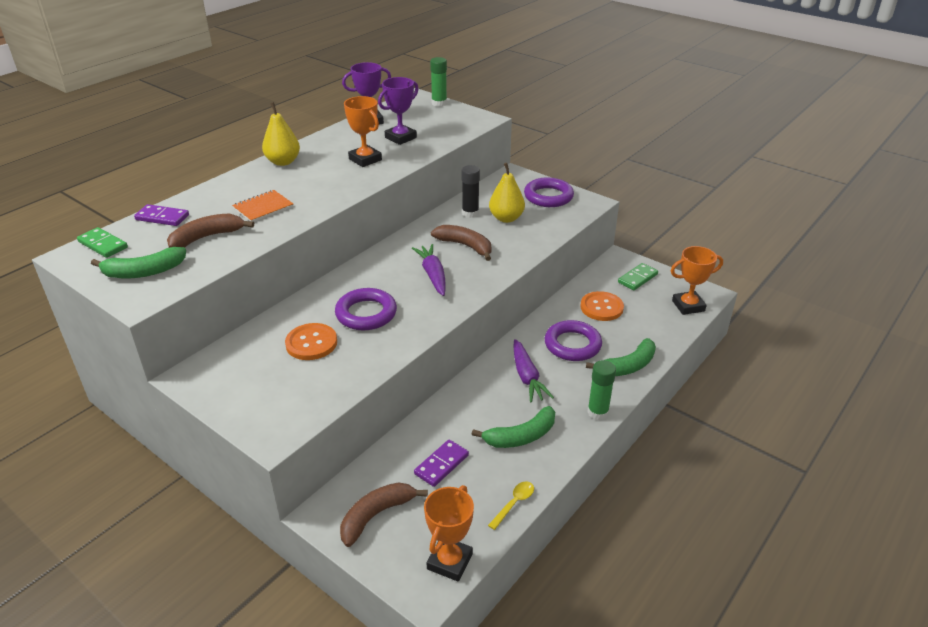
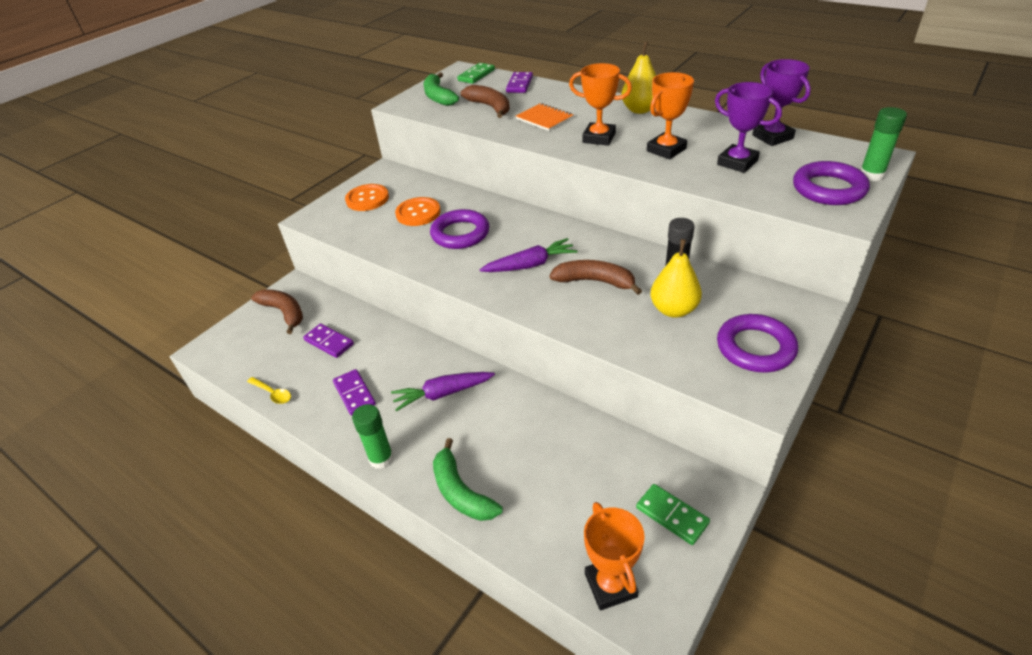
camera: 90 degrees right, 5 degrees up
(450, 562) = (227, 358): orange trophy -> orange trophy (599, 138)
(465, 246) = (595, 281): brown banana -> brown banana turned 105 degrees counterclockwise
(521, 436) = (354, 394): green banana -> purple domino
(572, 345) = (501, 434): purple ring -> purple ring (828, 189)
(601, 307) = (585, 466): orange button -> orange button (367, 199)

